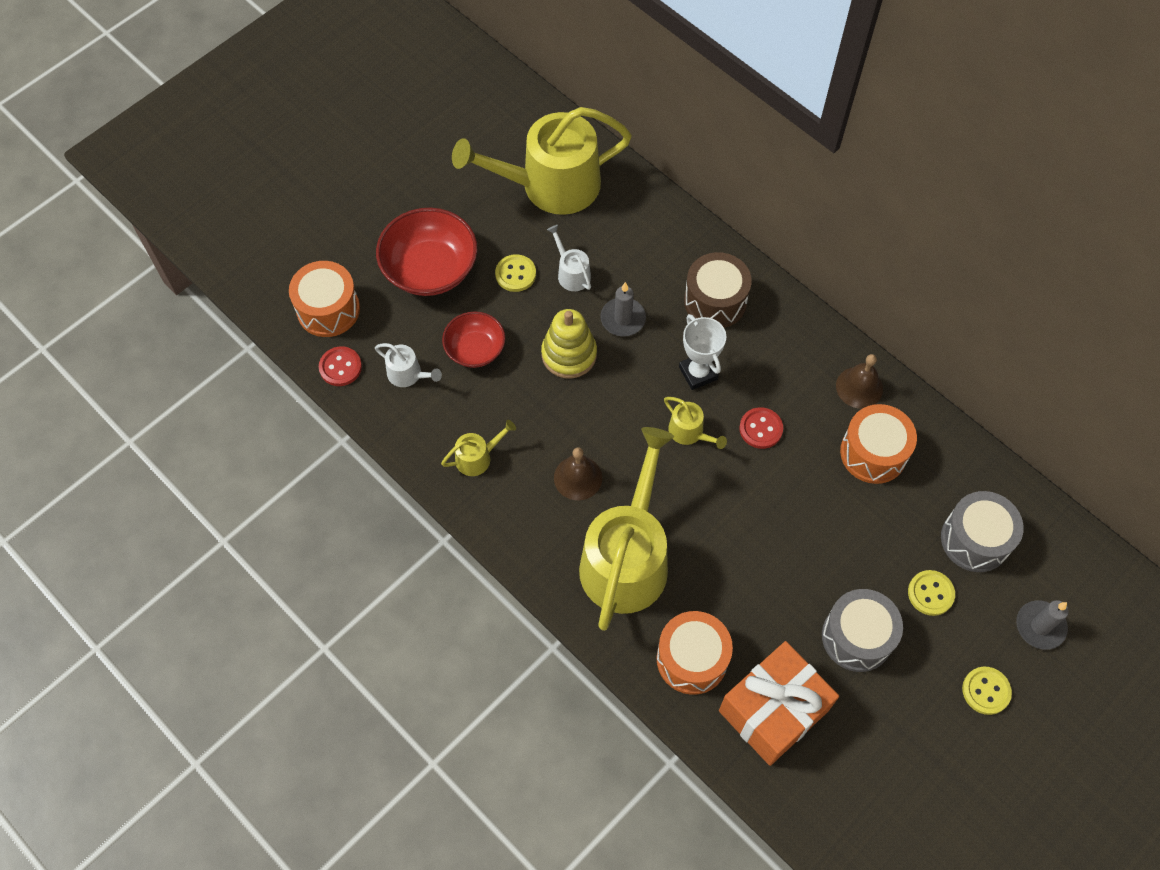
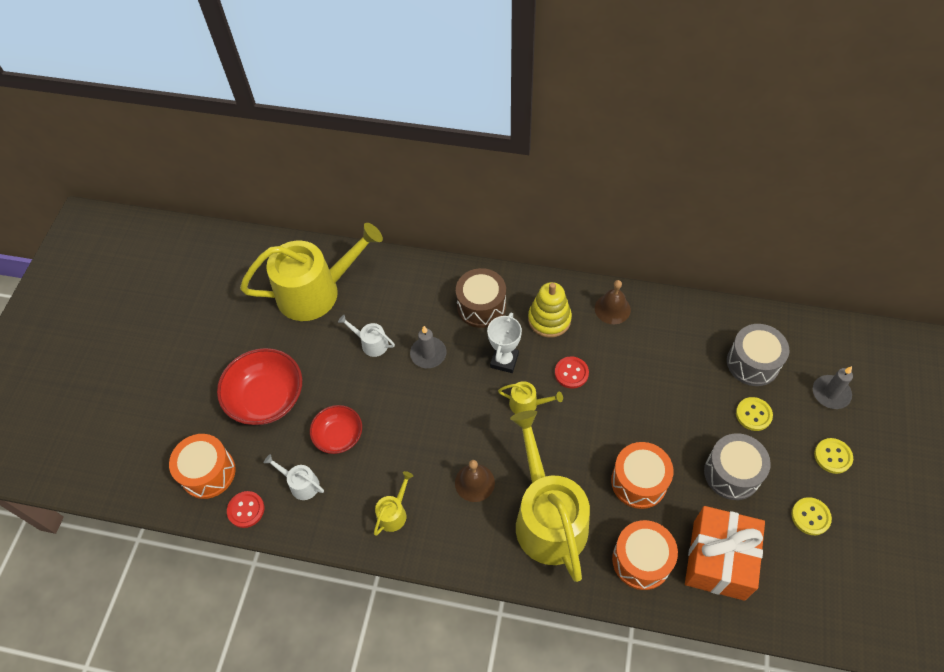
camera: 30 degrees left, 5 degrees down
(408, 374) = (301, 484): white watering can -> white watering can turned 150 degrees counterclockwise
(515, 274) = (332, 366): yellow button -> yellow button (810, 517)
(551, 185) = (315, 292): yellow watering can -> yellow watering can turned 150 degrees counterclockwise
(569, 354) = (408, 400): yellow stacking toy -> yellow stacking toy (549, 319)
(698, 373) = (504, 360): white trophy -> white trophy turned 75 degrees clockwise
(873, 453) = (652, 345): orange drum -> orange drum (639, 481)

